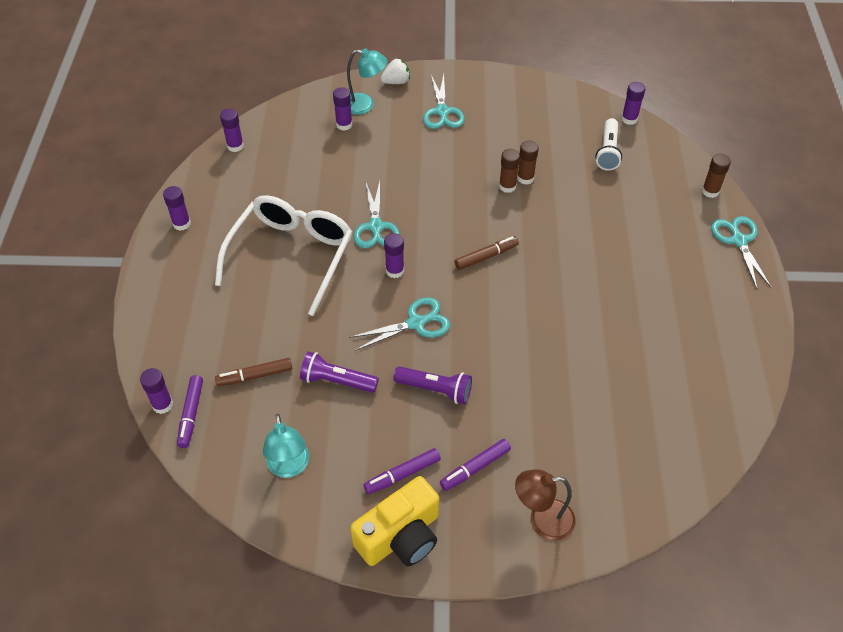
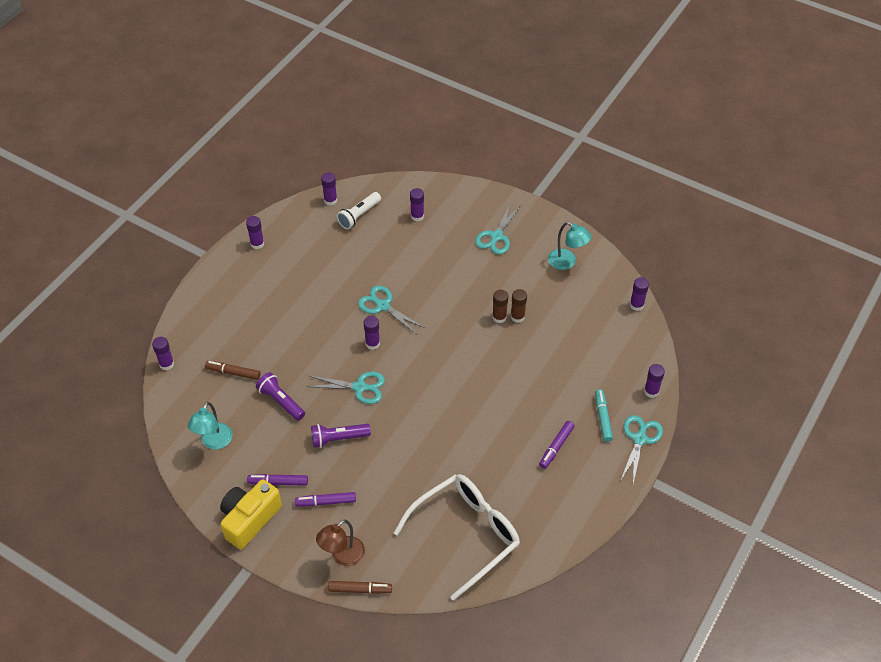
camera: 30 degrees right, 0 degrees up
(191, 414) = (179, 379): purple marker -> purple marker (556, 447)
(291, 255) = (312, 300): white glasses -> white glasses (466, 534)
(365, 105) = (443, 206): turquoise lamp -> turquoise lamp (567, 262)
(376, 227) = (383, 305): turquoise scissors -> turquoise scissors turned 105 degrees clockwise
(396, 82) = (480, 197): white strawberry -> none
(400, 536) = (249, 519): yellow camera -> yellow camera turned 135 degrees clockwise
(435, 389) = (338, 438): purple flashlight -> purple flashlight turned 120 degrees clockwise
(486, 256) = (443, 363): brown marker -> brown marker (360, 589)
(542, 520) = (342, 556): brown lamp -> brown lamp turned 75 degrees counterclockwise
(608, 151) = (597, 324): white flashlight -> white flashlight (359, 215)
(687, 237) = (603, 418): none -> turquoise marker
(710, 191) = (651, 391): brown glue stick -> purple glue stick

